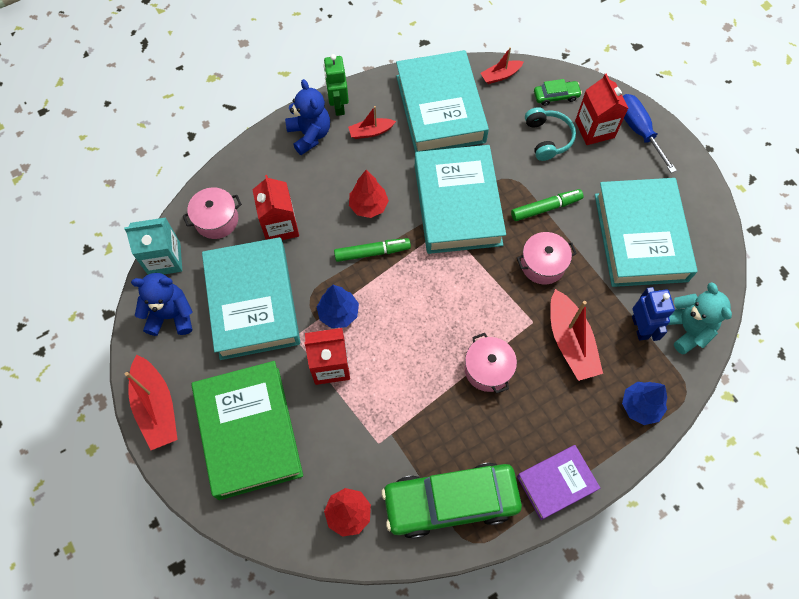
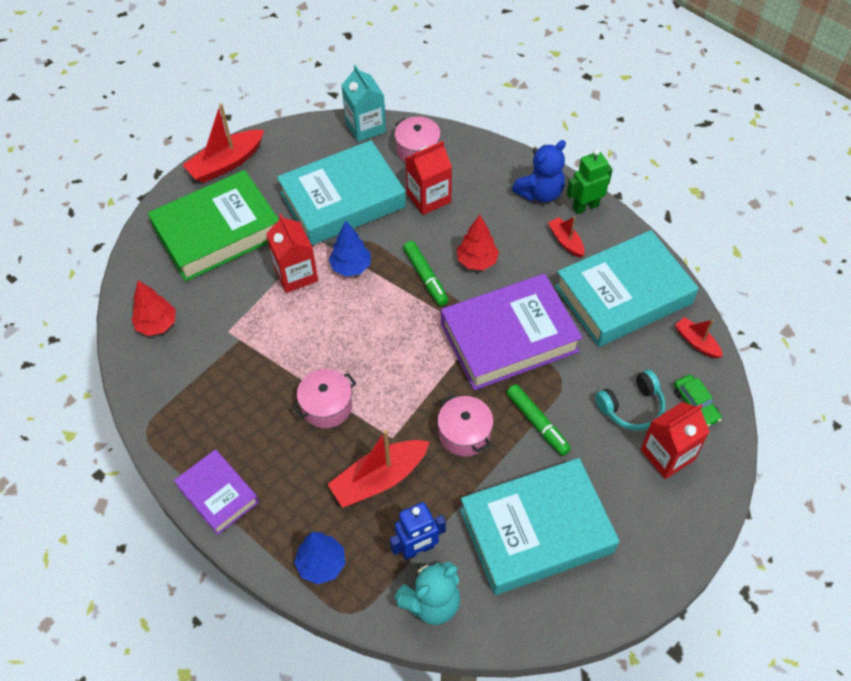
camera: 75 degrees right, 10 degrees down
(171, 315) = (313, 147): blue teddy bear -> none
(450, 501) = (182, 403): green car -> none
(457, 204) = (509, 337): turquoise book -> purple book
(638, 130) = (688, 504): blue screwdriver -> none

